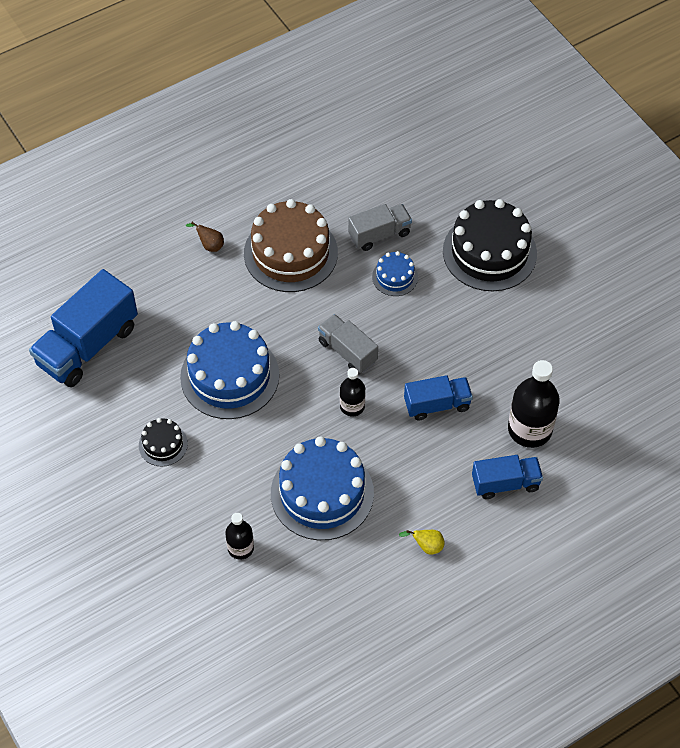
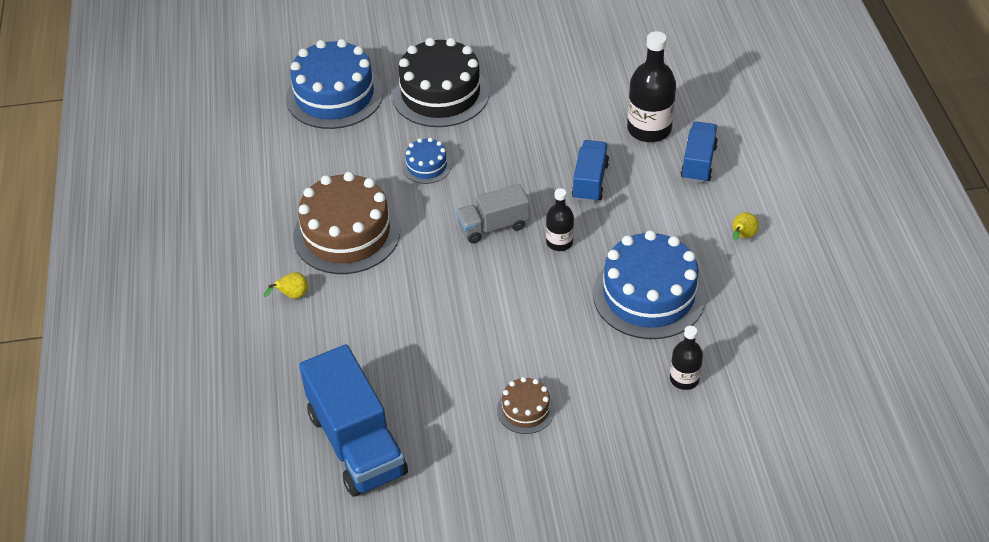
camera: 65 degrees left, 10 degrees down
(163, 444) = (525, 409): black cake -> brown cake
(210, 245) = (292, 296): brown pear -> yellow pear
(229, 376) = (470, 327): blue cake -> blue cake (334, 95)
(379, 234) = (369, 161): grey truck -> none

